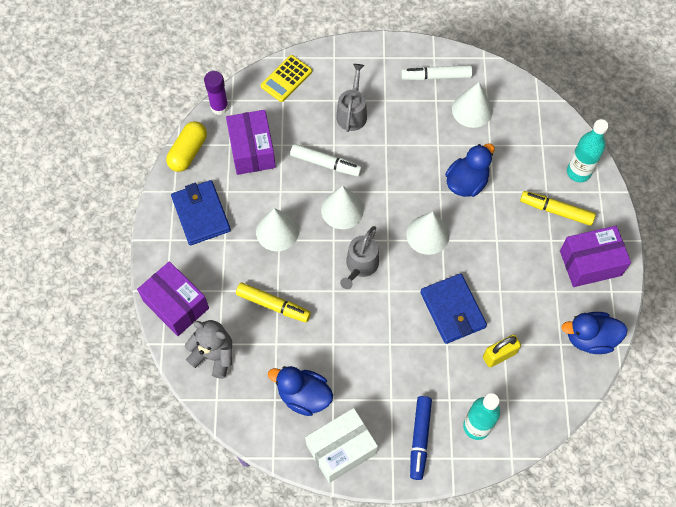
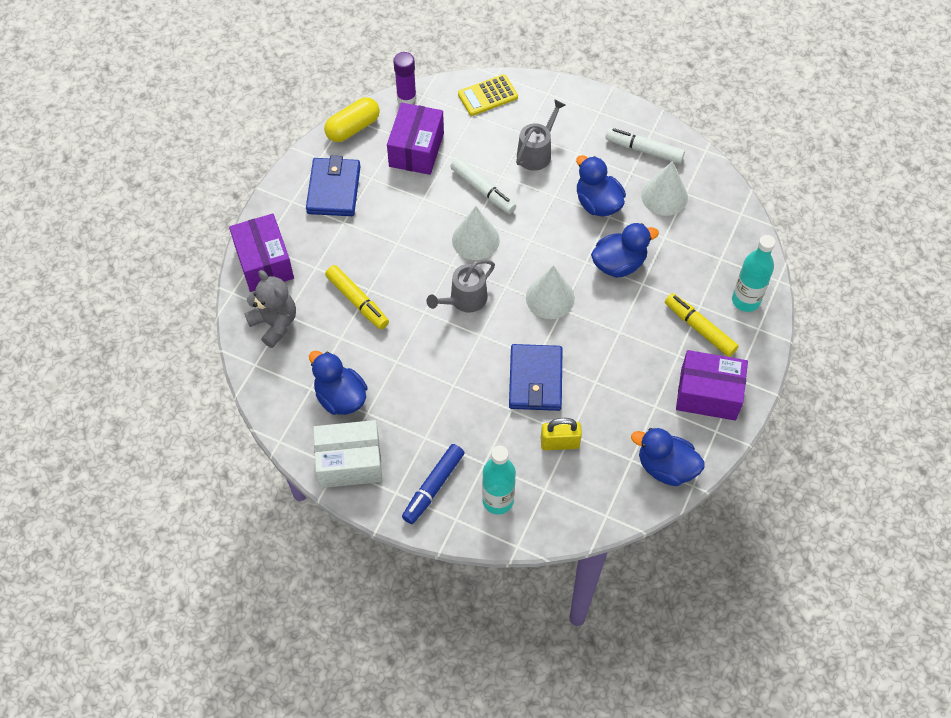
camera: 25 degrees right, 5 degrees down
(277, 231) = (399, 234): white cone -> none
(423, 137) = (597, 203): none -> blue duck

